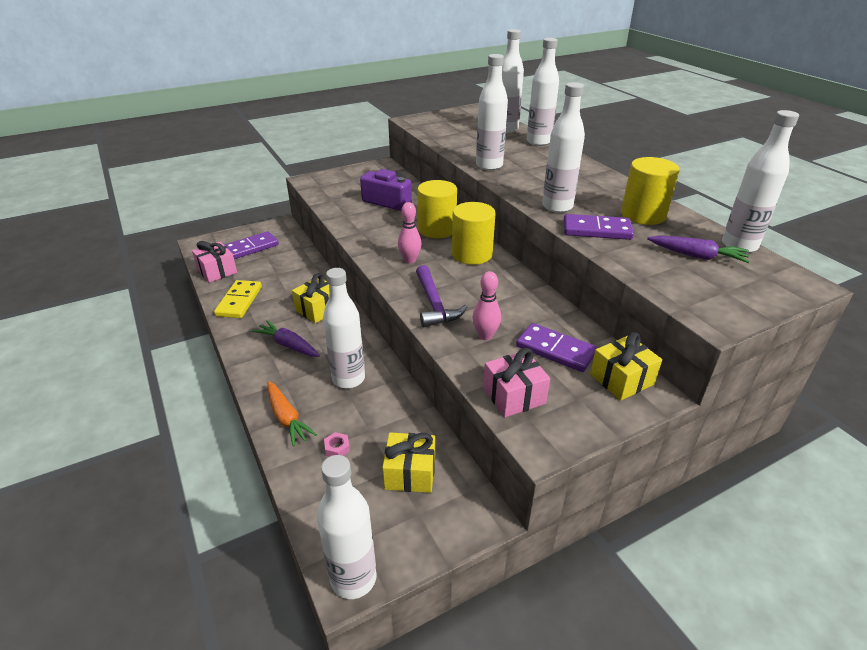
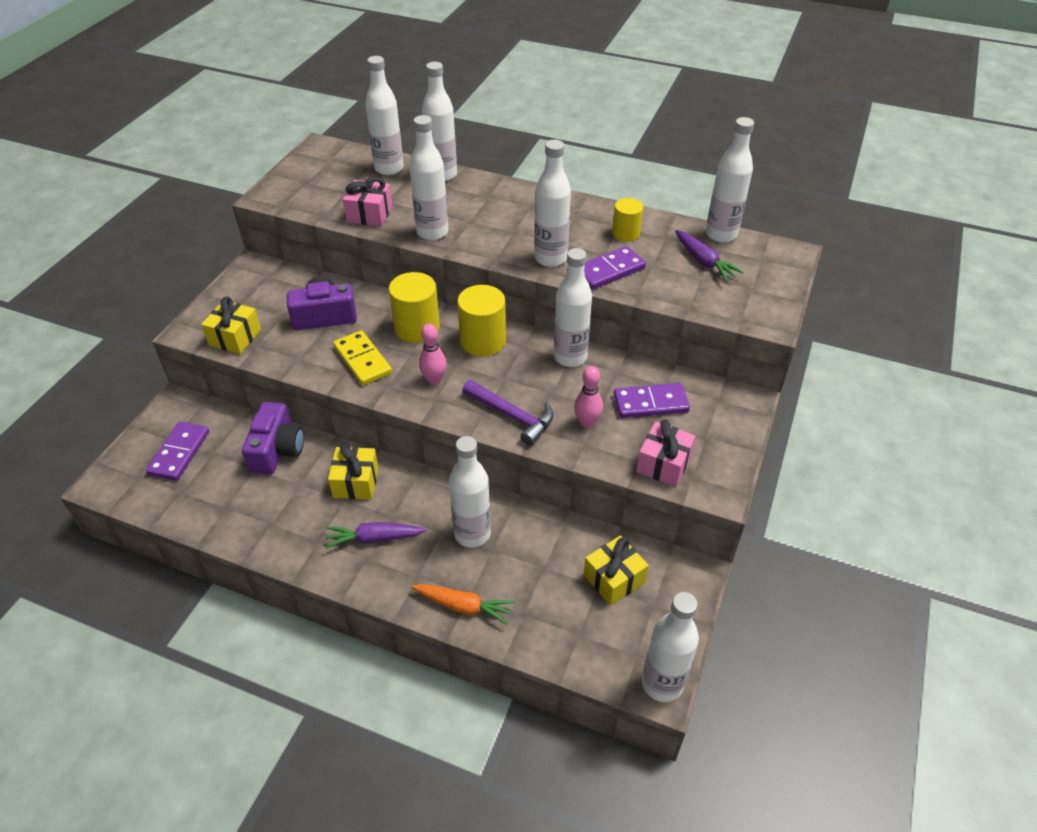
camera: 40 degrees left, 10 degrees up
(217, 271) = (178, 506): pink gift -> pink gift (369, 214)
(239, 301) = (256, 525): yellow domino -> yellow domino (362, 360)
(299, 271) = (277, 450): none -> purple camera
(337, 448) = (537, 600): pink nut -> none
(525, 291) = (570, 357): none -> white bottle
(621, 379) = (717, 401): yellow gift -> yellow gift (235, 337)
(643, 215) = (625, 233): yellow cylinder -> yellow cylinder, size x0.62
(697, 256) = (704, 261): purple carrot -> purple carrot turned 75 degrees clockwise

